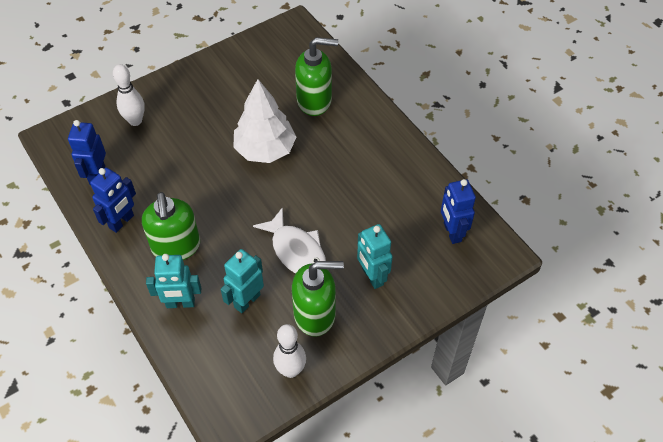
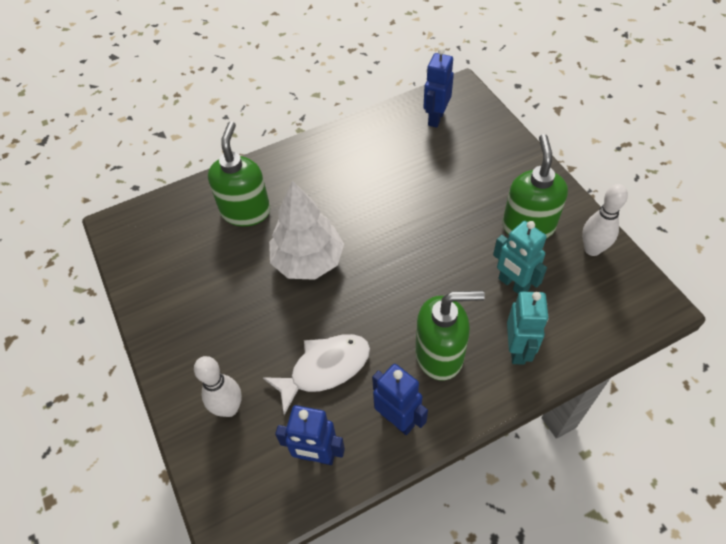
camera: 80 degrees left, 0 degrees up
(296, 251) = (451, 238): white fish -> white fish (325, 369)
(372, 277) = (484, 179): turquoise robot -> none
(452, 232) = (435, 118): blue robot -> blue robot turned 120 degrees clockwise

